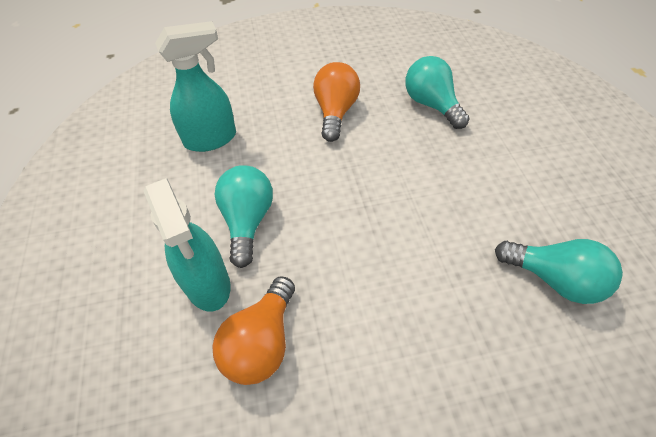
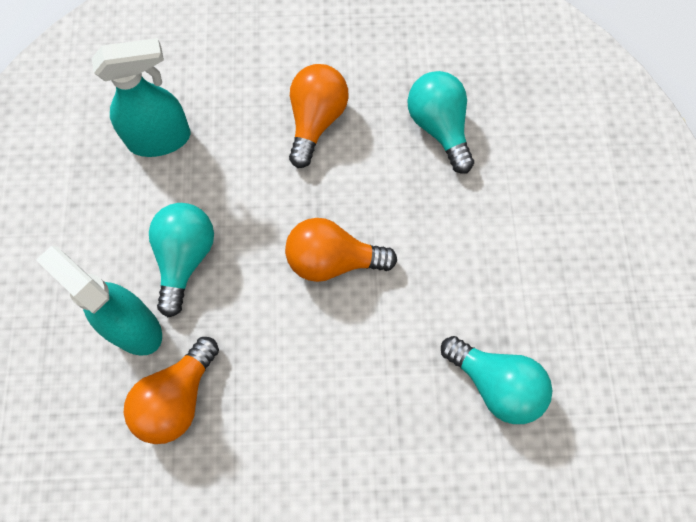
camera: 10 degrees right, 15 degrees up
(207, 284) = (133, 327): turquoise spray bottle -> turquoise spray bottle turned 150 degrees clockwise
(377, 204) = (333, 260): none -> orange light bulb

